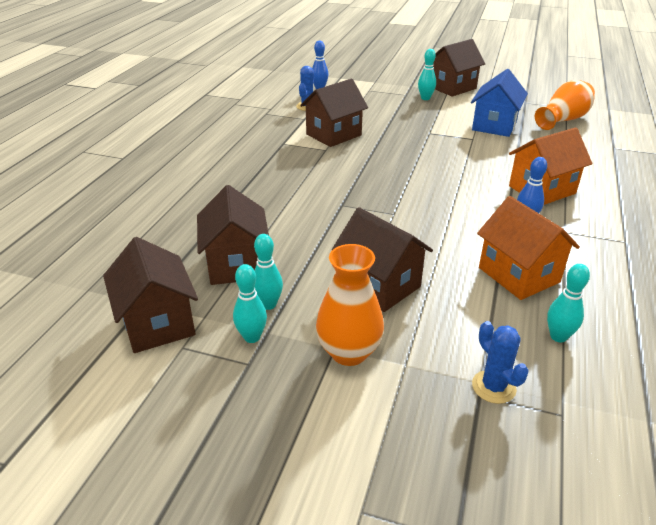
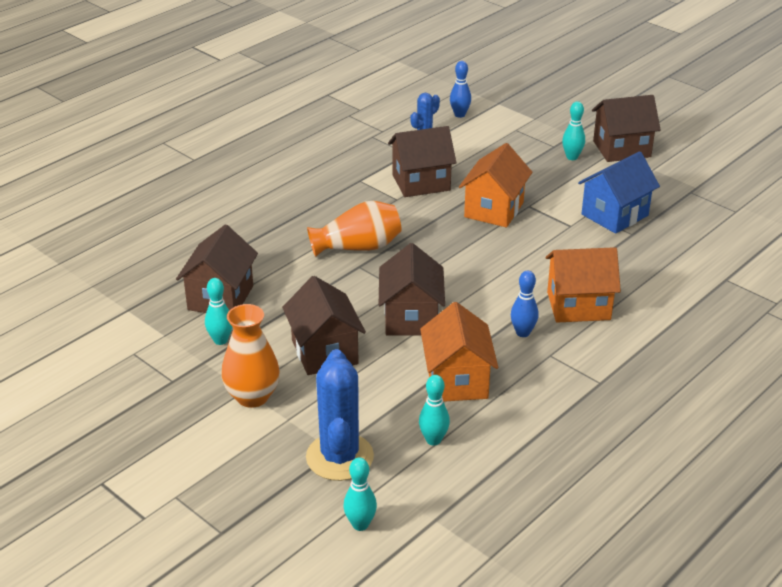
camera: 25 degrees right, 0 degrees up
(158, 323) = (127, 329): brown house -> brown house (411, 318)
(252, 337) = (189, 362): turquoise bowling pin -> turquoise bowling pin (360, 524)
(407, 140) = (494, 210): none -> orange house
(493, 387) = (339, 457): blue cactus -> blue cactus, size x1.80
(563, 120) = (709, 228): orange vase -> orange vase (358, 247)

